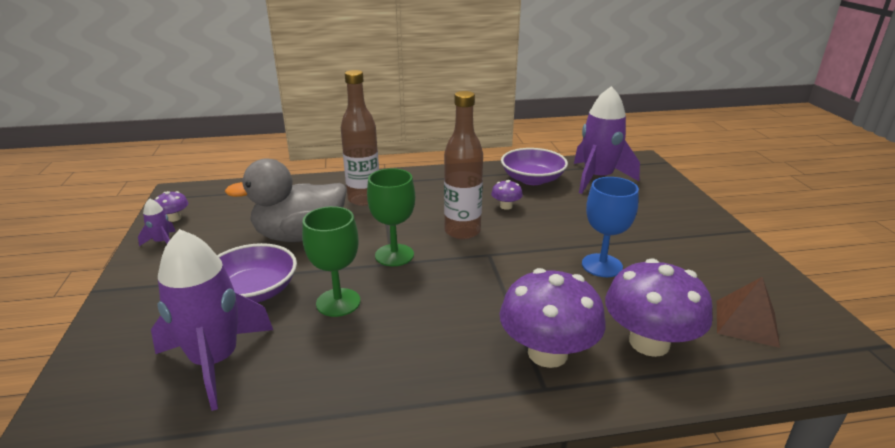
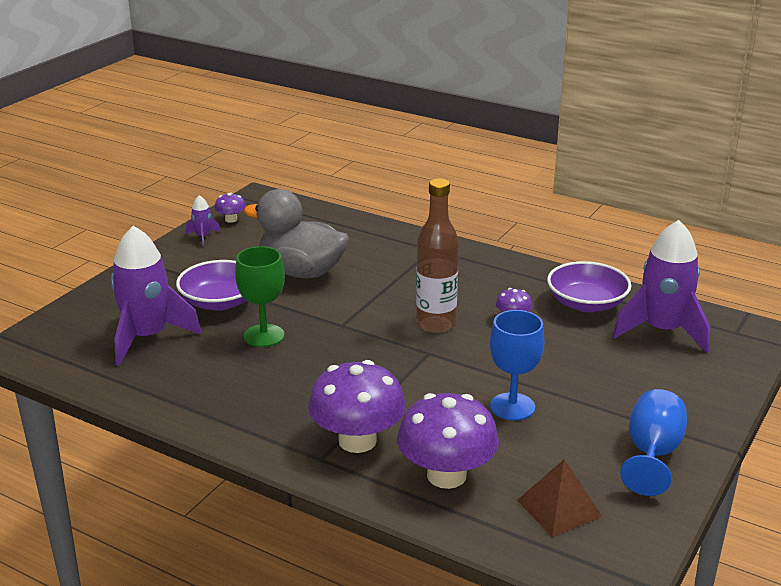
camera: 40 degrees right, 0 degrees up
(364, 199) = (394, 260): brown bottle -> none
(394, 255) = (351, 319): green goblet -> none
(721, 254) = (652, 454): none -> blue goblet

